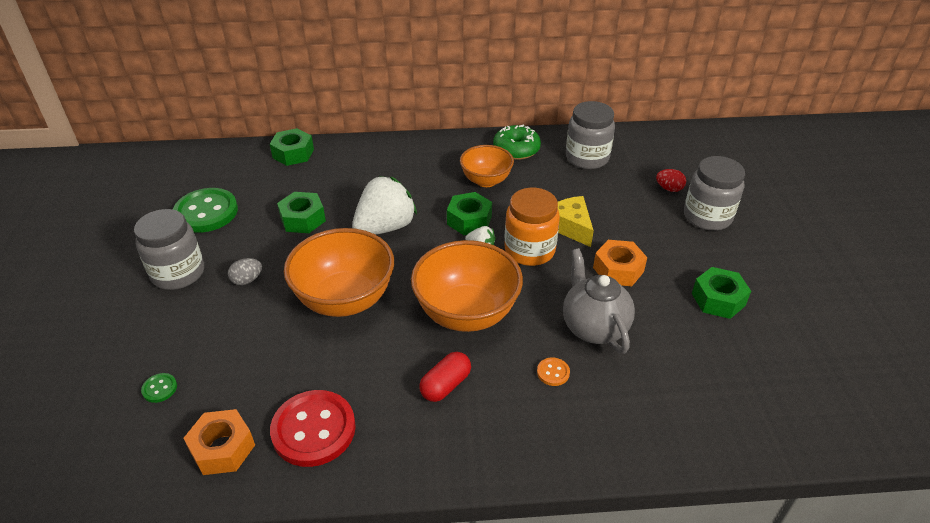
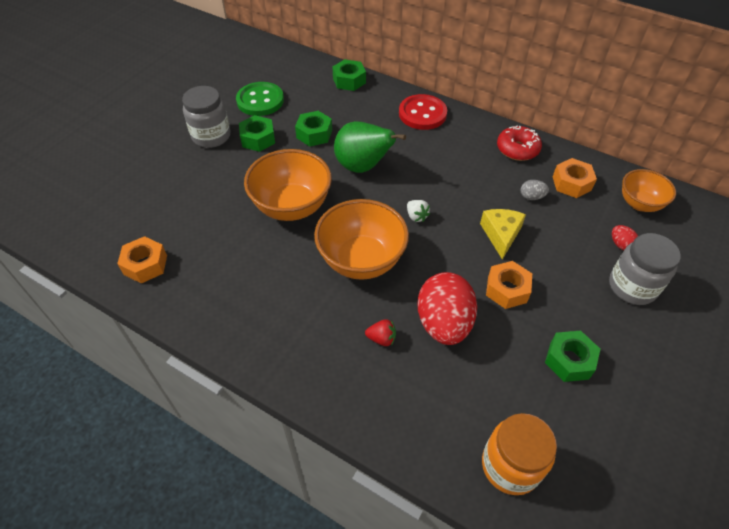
camera: 35 degrees right, 10 degrees up
(159, 388) = (144, 207): green button -> none
(247, 280) = (245, 161): grey egg -> grey egg (531, 197)
(313, 430) = (201, 284): red button -> red button (422, 114)
(385, 227) = (363, 167): white strawberry -> green pear
(445, 385) = (302, 303): red capsule -> none
(469, 220) = (427, 190): green nut -> green nut (258, 139)
(486, 181) = (469, 164): orange bowl -> orange bowl (639, 204)
(516, 149) = (517, 149): green donut -> red donut
(529, 250) = (451, 237): orange jar -> orange jar (510, 466)
(553, 372) = (381, 338): orange button -> red strawberry
(587, 158) = (571, 183): grey jar -> orange nut
(594, 327) = (443, 323): grey teapot -> red egg

